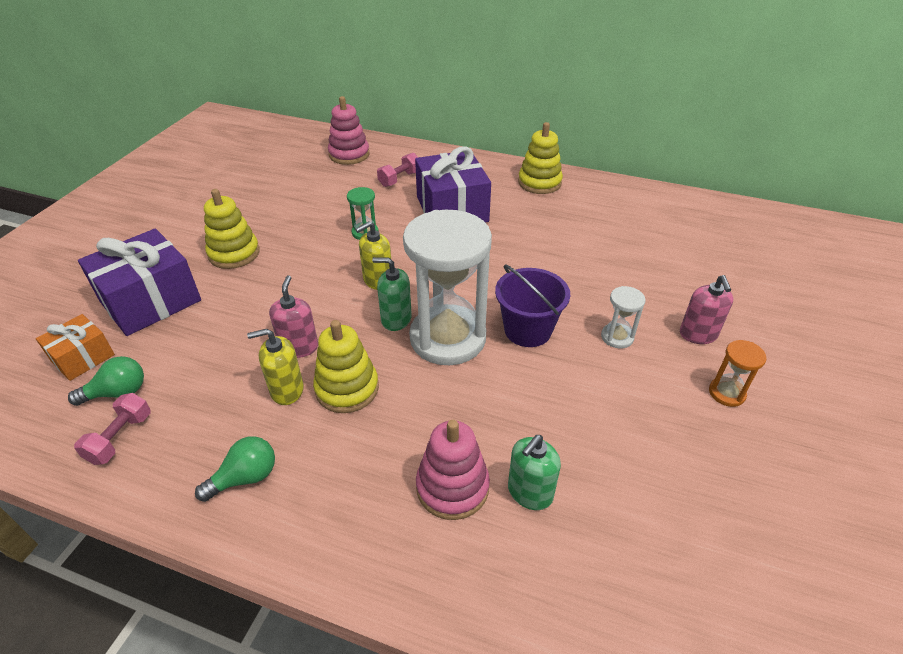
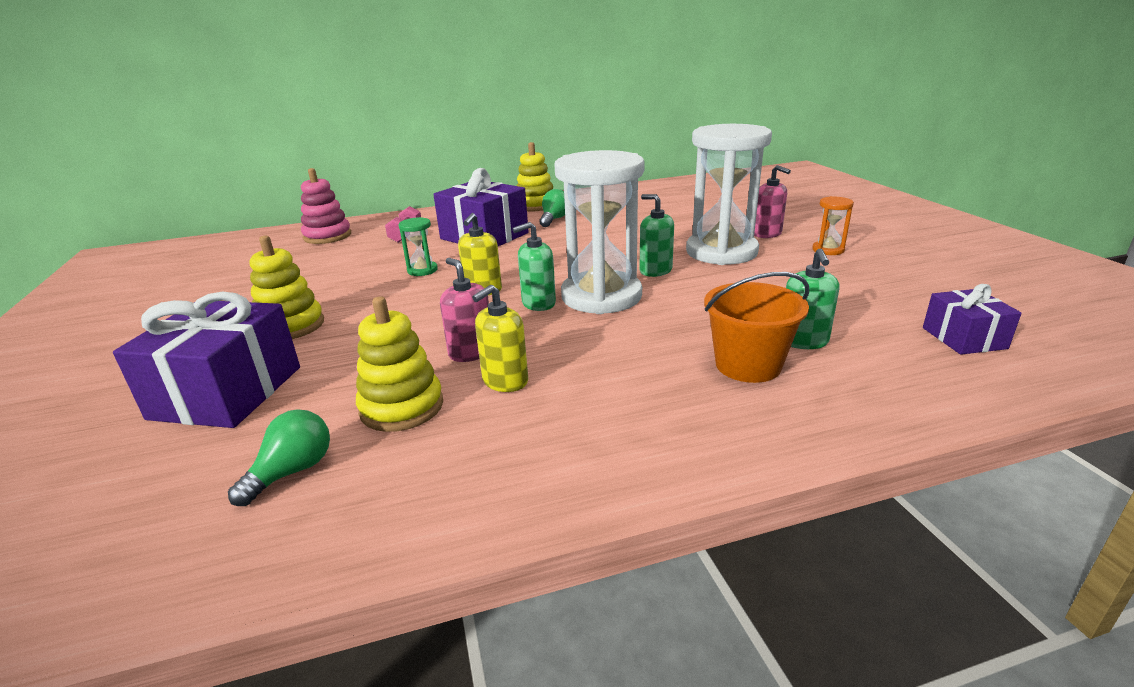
camera: 35 degrees left, 15 degrees down
(83, 357) = (189, 470): orange gift -> none
(120, 438) = (355, 501): pink dumbbell -> none
(245, 478) = (560, 451): green light bulb -> green light bulb (554, 219)
(347, 388) = (563, 355): yellow stacking toy -> yellow stacking toy (402, 407)
(452, 487) = (748, 365): pink stacking toy -> orange bucket
(527, 330) = (655, 271): purple bucket -> green soap dispenser
(617, 337) = (721, 252): white hourglass -> white hourglass, size x2.36
(677, 590) = (964, 338): none -> purple gift

